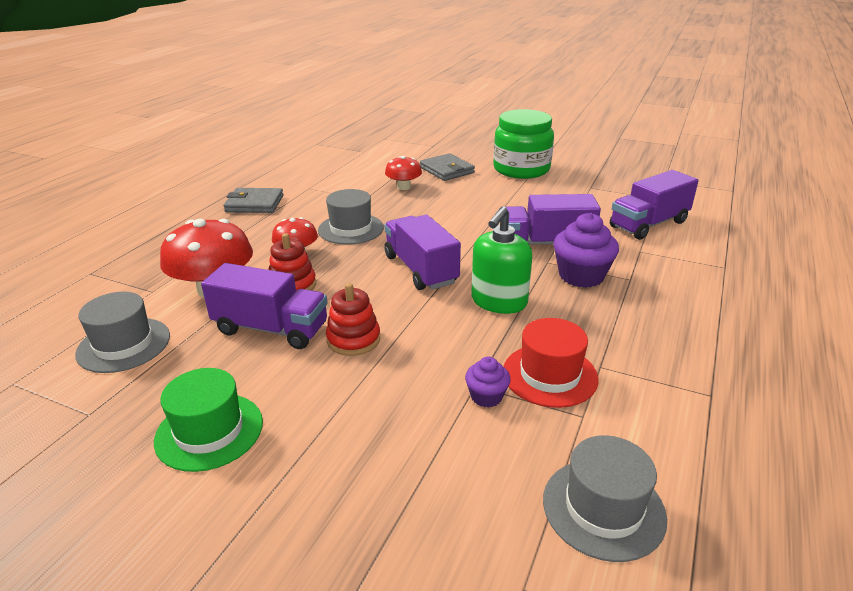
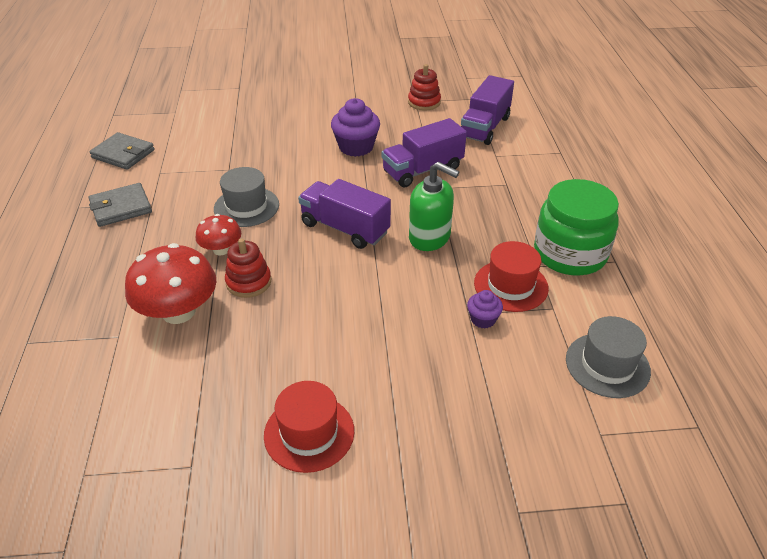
camera: 30 degrees left, 10 degrees up
(124, 345) = (151, 396): grey hat -> none
(209, 431) = (309, 433): green hat -> red hat
(271, 329) = (271, 329): purple truck -> none
(353, 339) = (348, 312): red stacking toy -> red stacking toy (424, 102)
(403, 187) = (254, 145): red mushroom -> none
(447, 170) = (277, 114): grey wallet -> grey wallet (123, 154)
(498, 302) = (430, 237): green soap dispenser -> green soap dispenser turned 60 degrees counterclockwise
(521, 169) = (343, 96): green jar -> green jar (570, 253)
(581, 276) = (471, 193): purple cupcake -> purple cupcake (356, 147)

